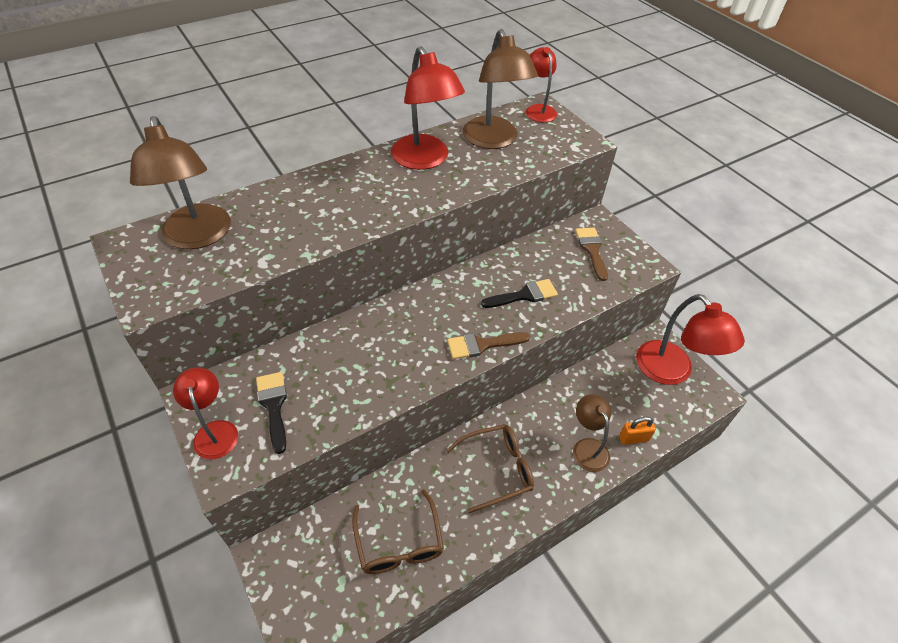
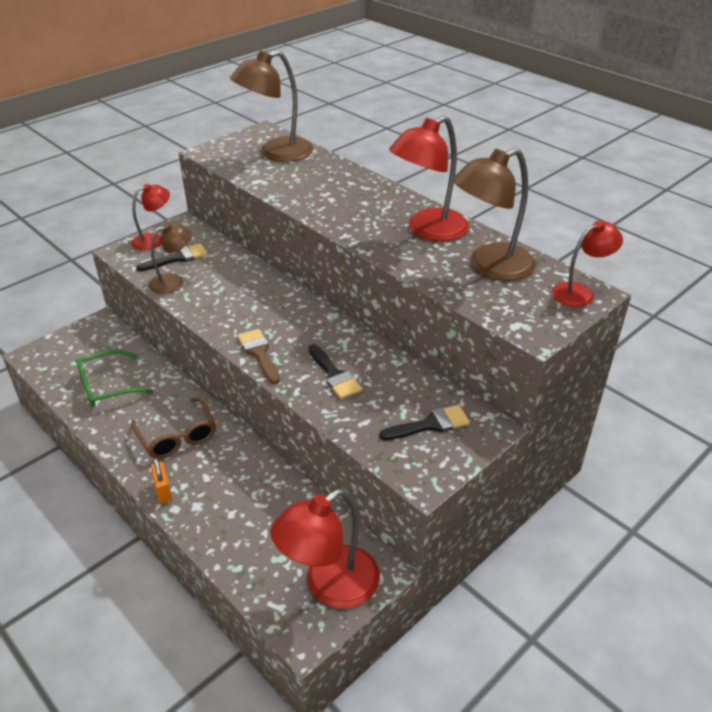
camera: 80 degrees right, 10 degrees down
(399, 542) = (107, 386): brown glasses -> green glasses
(587, 447) = (208, 504): brown lamp -> brown lamp (173, 282)
(592, 250) = (430, 424): brown brush -> black brush
(633, 438) = (224, 545): orange padlock -> orange padlock (163, 491)

